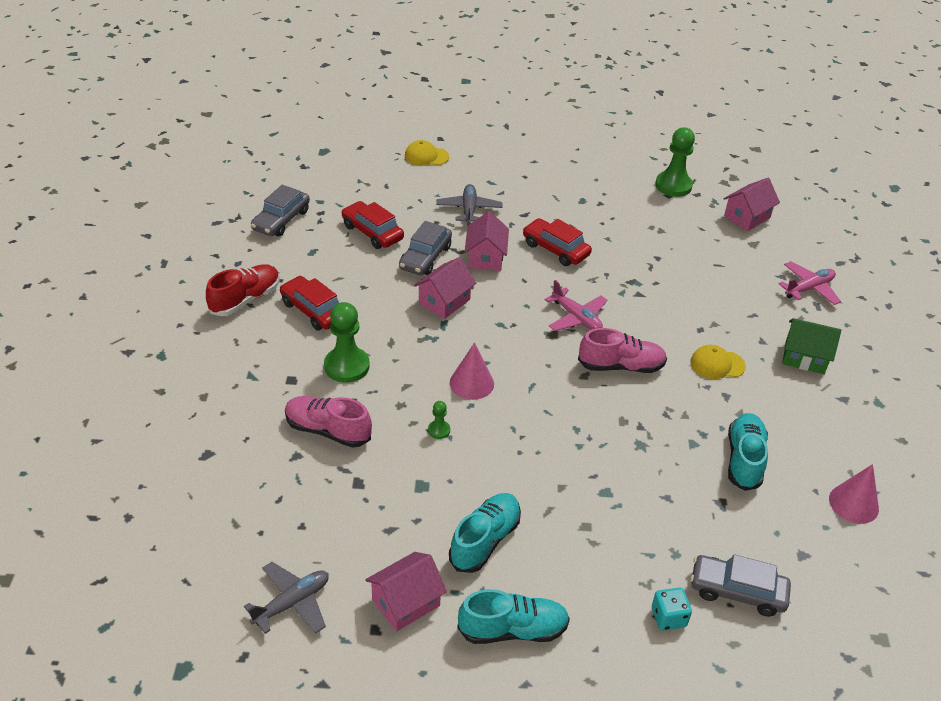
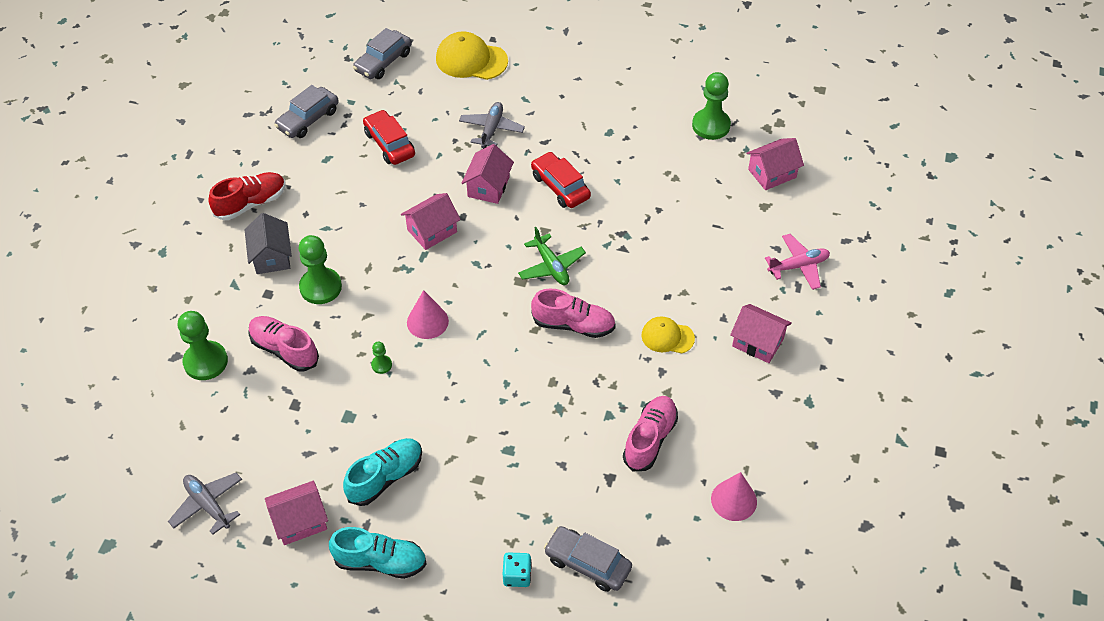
camera: 15 degrees right, 10 degrees up
(243, 455) = (205, 362): none -> green pawn
(284, 345) = (271, 256): none -> grey house
(292, 603) = (208, 505): grey plane -> grey plane turned 105 degrees counterclockwise
(313, 310) = (308, 224): red car -> none
(425, 257) = (430, 179): grey car -> grey car (383, 61)
(426, 156) = (471, 60): yellow cap -> yellow cap, size x1.62
(576, 318) = (551, 266): pink plane -> green plane
(744, 459) = (650, 439): turquoise shoe -> pink shoe
(804, 357) = (757, 342): green house -> pink house

